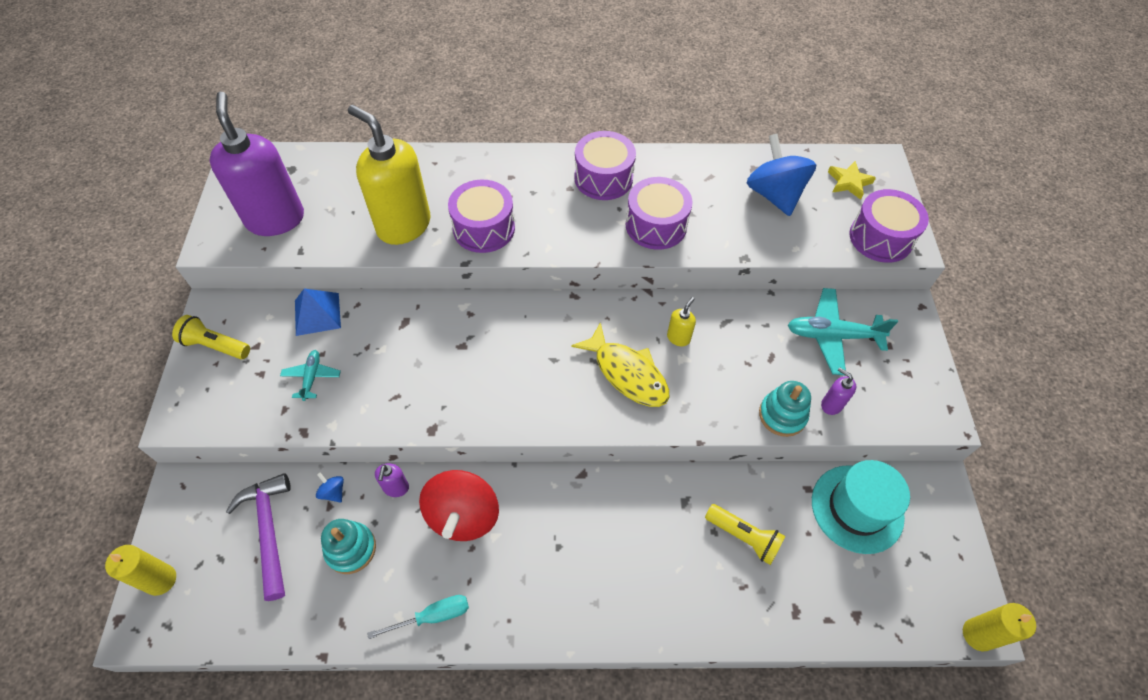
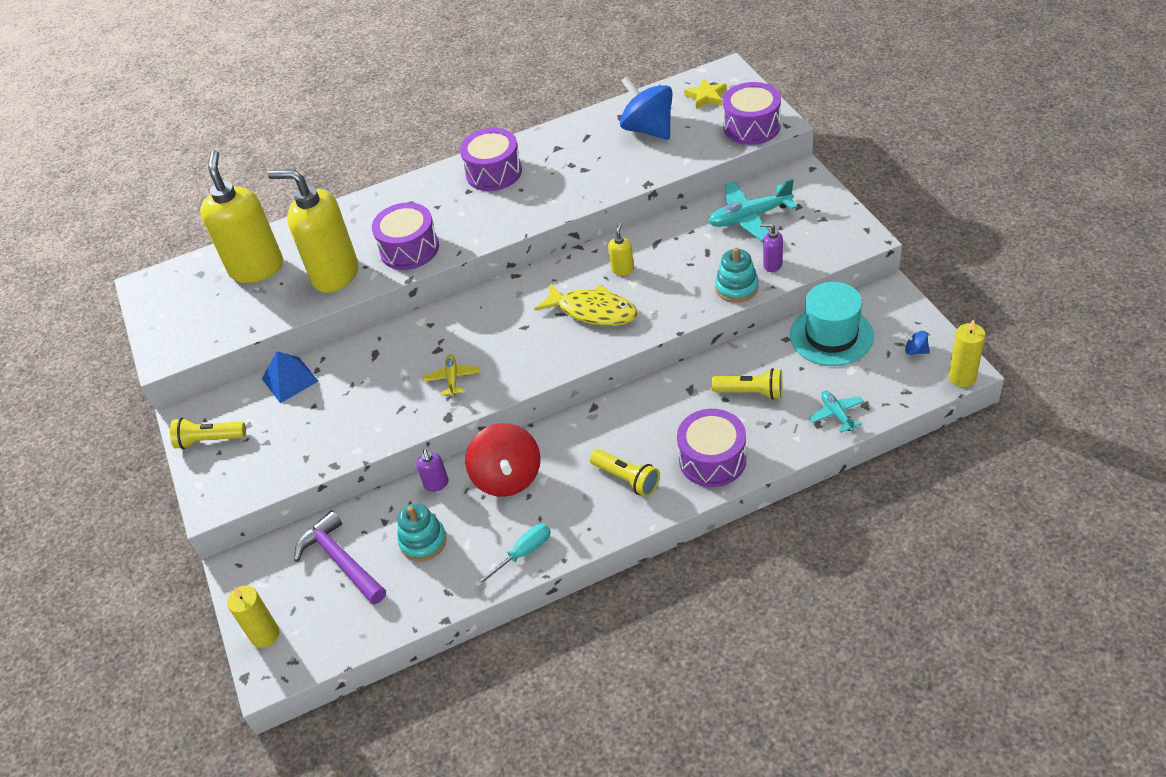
camera: 15 degrees left, 10 degrees down
(275, 219) = (211, 316): purple soap dispenser -> none
(312, 377) = (316, 425): turquoise plane -> turquoise plane (836, 414)
(333, 492) = (381, 510): blue spinning top -> blue spinning top (915, 350)
(341, 185) = (256, 268): none -> yellow soap dispenser
(458, 386) = (452, 379): none -> yellow plane
(573, 579) = (627, 479): none -> yellow flashlight
(656, 225) = (559, 189): purple drum -> purple drum (712, 459)

